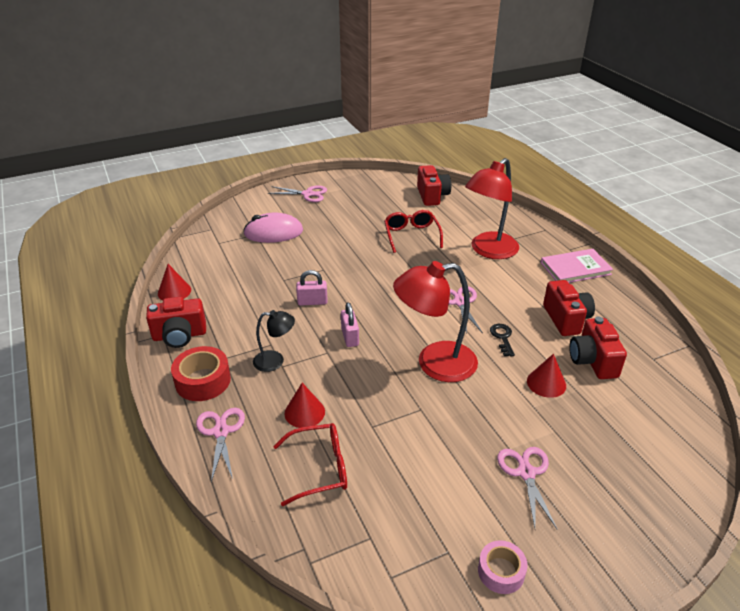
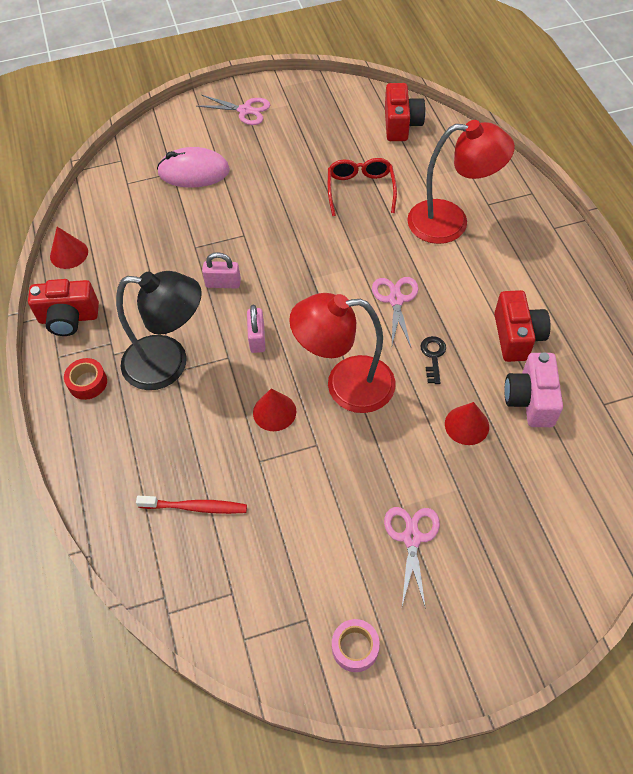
camera: 10 degrees right, 20 degrees up
(203, 381) = (87, 382): red tape -> red tape, size x0.65
(221, 431) = (99, 450): pink scissors -> none
(275, 361) = (169, 364): black lamp -> black lamp, size x1.92
(304, 412) = (190, 435): red cone -> red cone (274, 412)
(320, 468) = (195, 507): red glasses -> red toothbrush
(488, 251) = (450, 222): red lamp -> red lamp turned 135 degrees counterclockwise
(575, 268) = (552, 260): pink book -> none
(593, 361) = (530, 400): red camera -> pink camera

